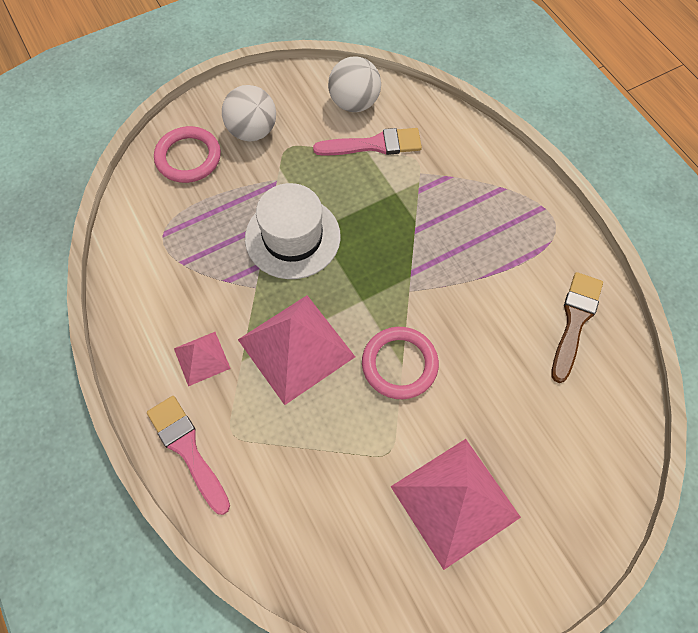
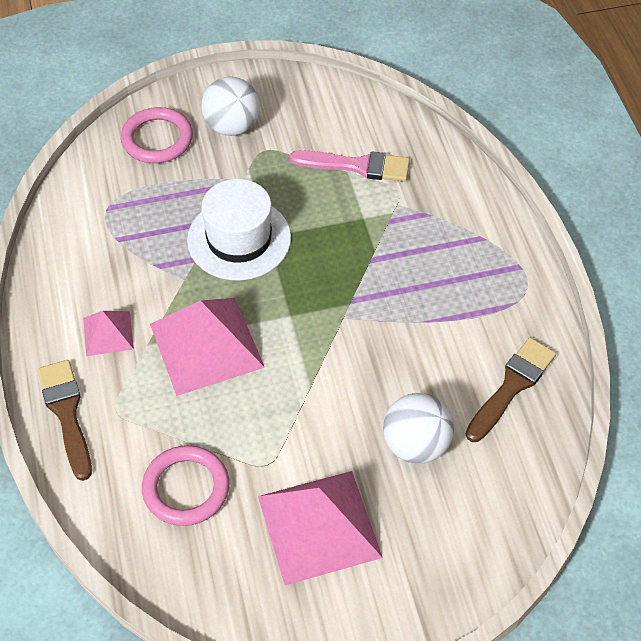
camera: 15 degrees right, 10 degrees down
(187, 449) = (66, 413): pink brush -> brown brush
(354, 103) = (350, 119): white ball -> white ball (416, 445)
(399, 364) = (308, 385): pink ring -> pink ring (186, 488)

